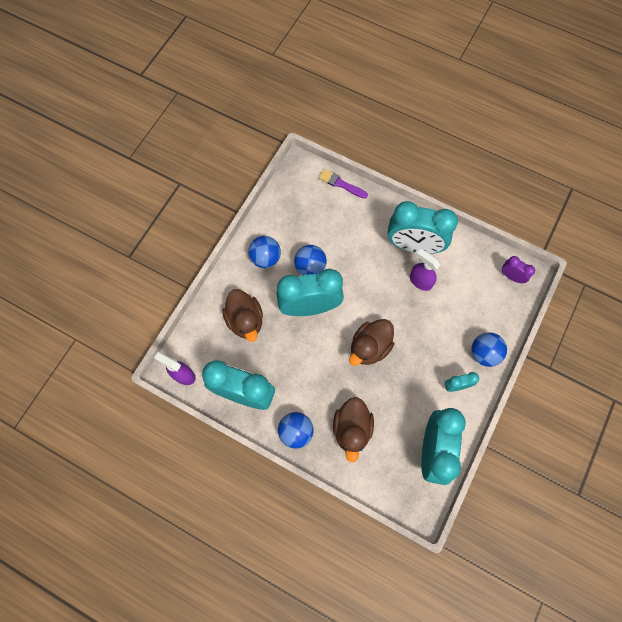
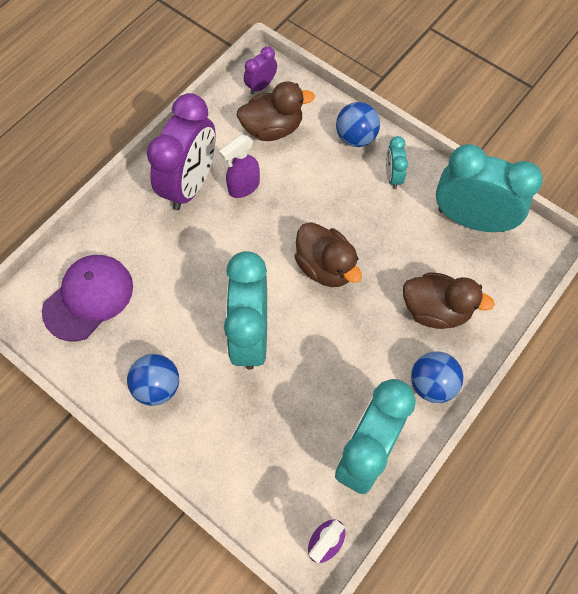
camera: 80 degrees left, 5 degrees down
(245, 320) = (253, 432): brown duck -> brown duck (272, 128)
(310, 267) = (188, 324): blue ball -> none
(316, 204) = (88, 298): none -> purple cap
(341, 184) = (66, 258): purple brush -> none
(414, 246) = (190, 184): turquoise clock -> purple clock

